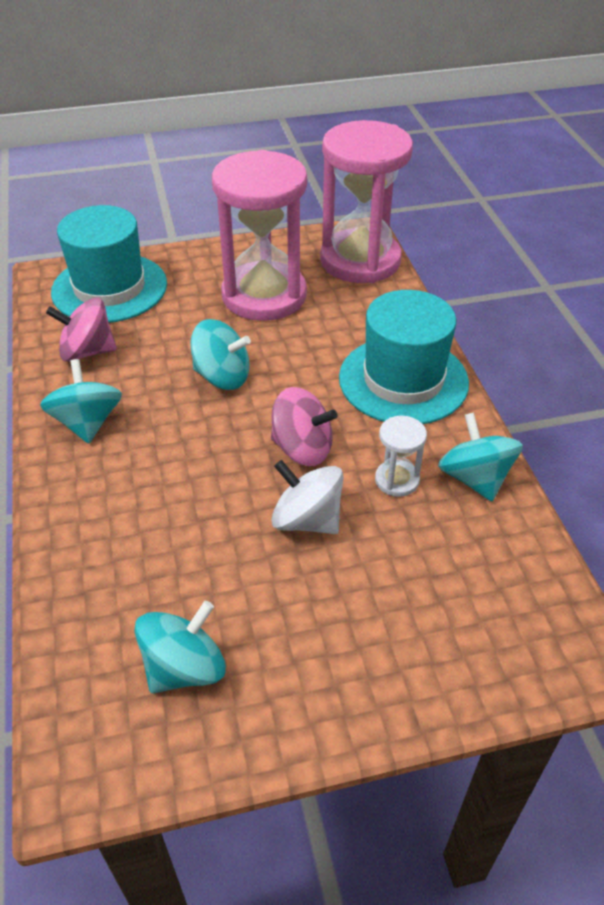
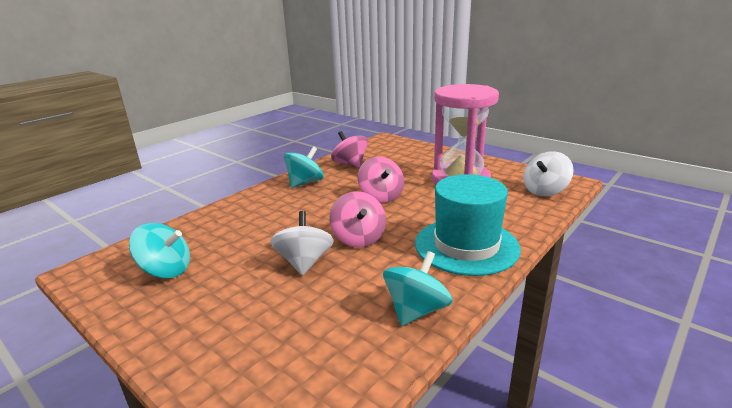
camera: 55 degrees right, 20 degrees down
(109, 288) = (399, 151): turquoise hat -> none
(222, 376) = (381, 196): turquoise spinning top -> pink spinning top
(360, 260) = (545, 191): pink hourglass -> white spinning top
(397, 480) = (374, 279): white hourglass -> none

